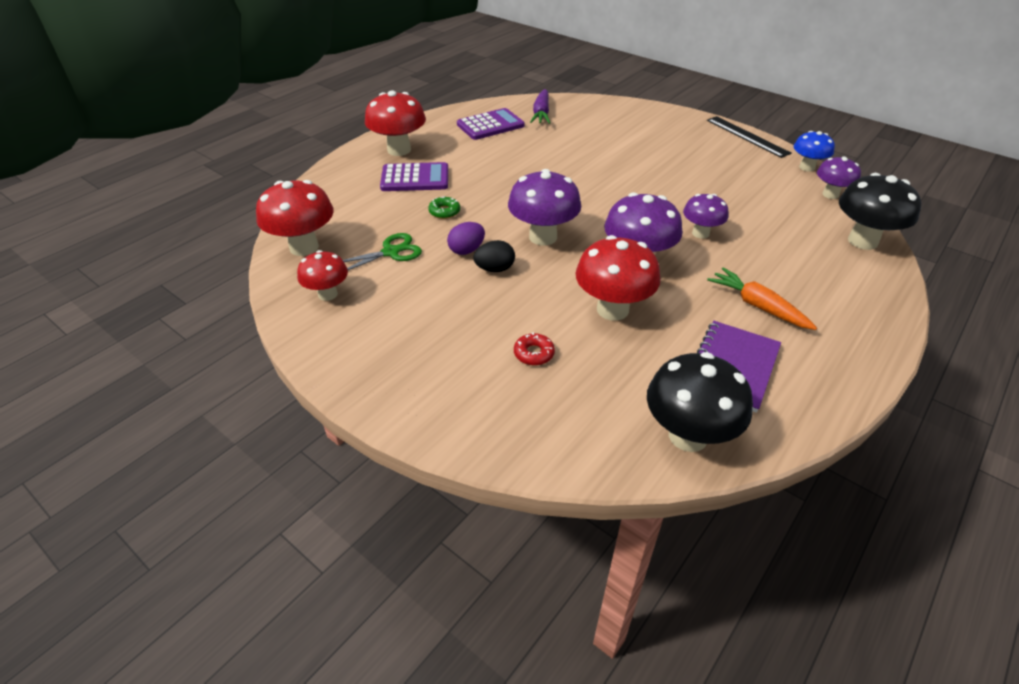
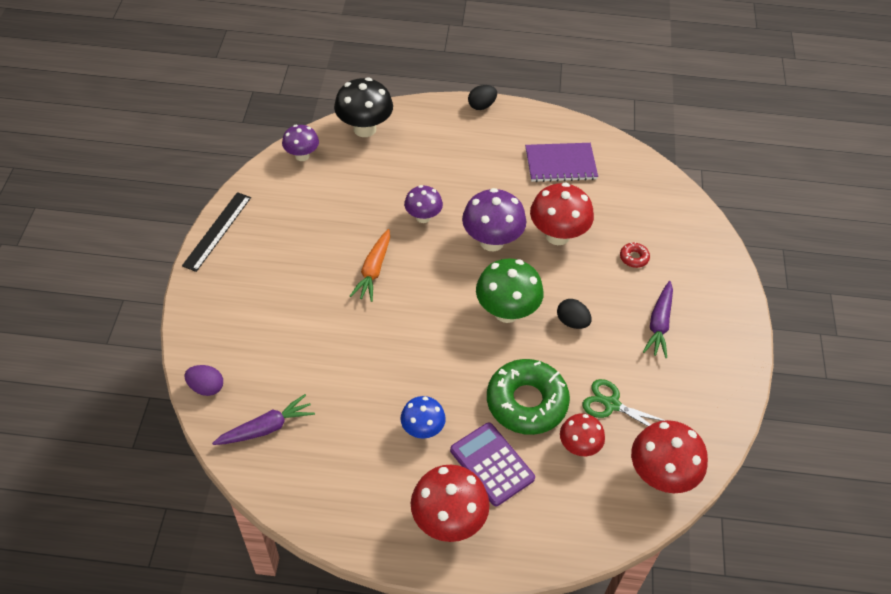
camera: 125 degrees left, 10 degrees up
(327, 294) = (691, 411): red mushroom -> red mushroom (578, 447)
(433, 325) = (659, 324): none -> purple carrot
(444, 212) = (526, 402): green donut -> green donut, size x2.47
(466, 250) = (565, 353): purple egg -> purple egg (206, 387)
(490, 125) = (330, 463): purple calculator -> none
(543, 237) = (506, 312): purple mushroom -> green mushroom
(688, 436) = (630, 168): black mushroom -> none
(757, 306) = (490, 166): orange carrot -> orange carrot (373, 270)
(807, 167) = (260, 177): blue mushroom -> blue mushroom (422, 429)
(885, 345) = (481, 106): none -> black egg

